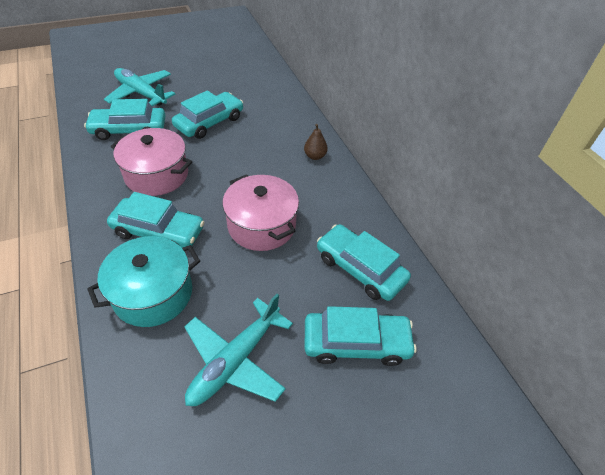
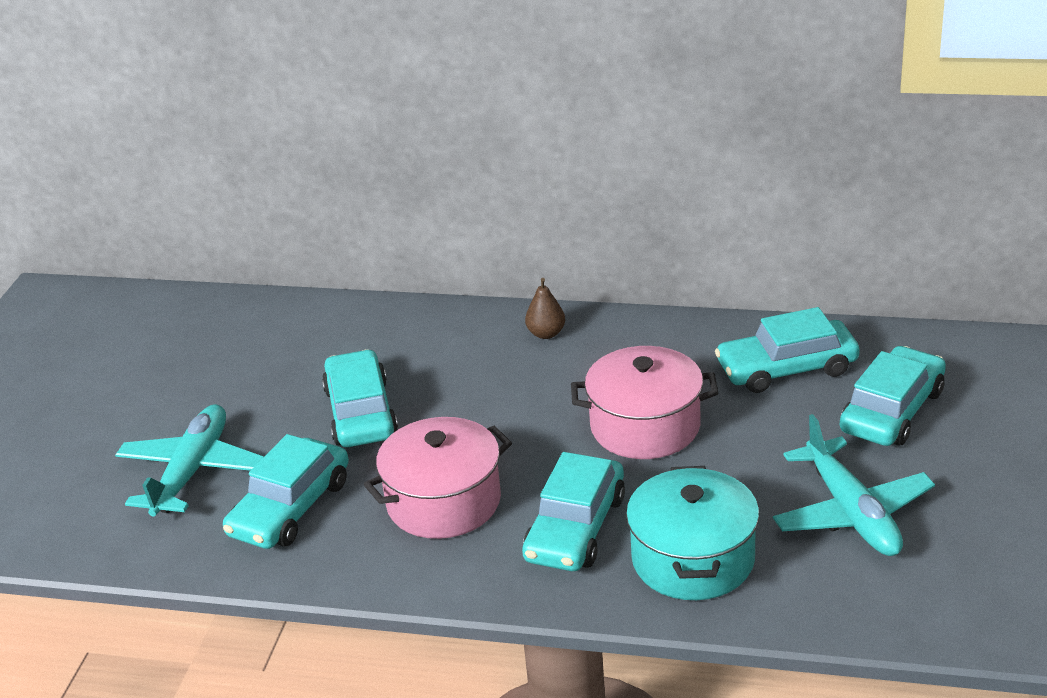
camera: 50 degrees left, 15 degrees down
(141, 93) = (192, 471): turquoise plane -> turquoise plane turned 120 degrees clockwise
(158, 231) = (575, 528): turquoise car -> turquoise car turned 150 degrees clockwise

